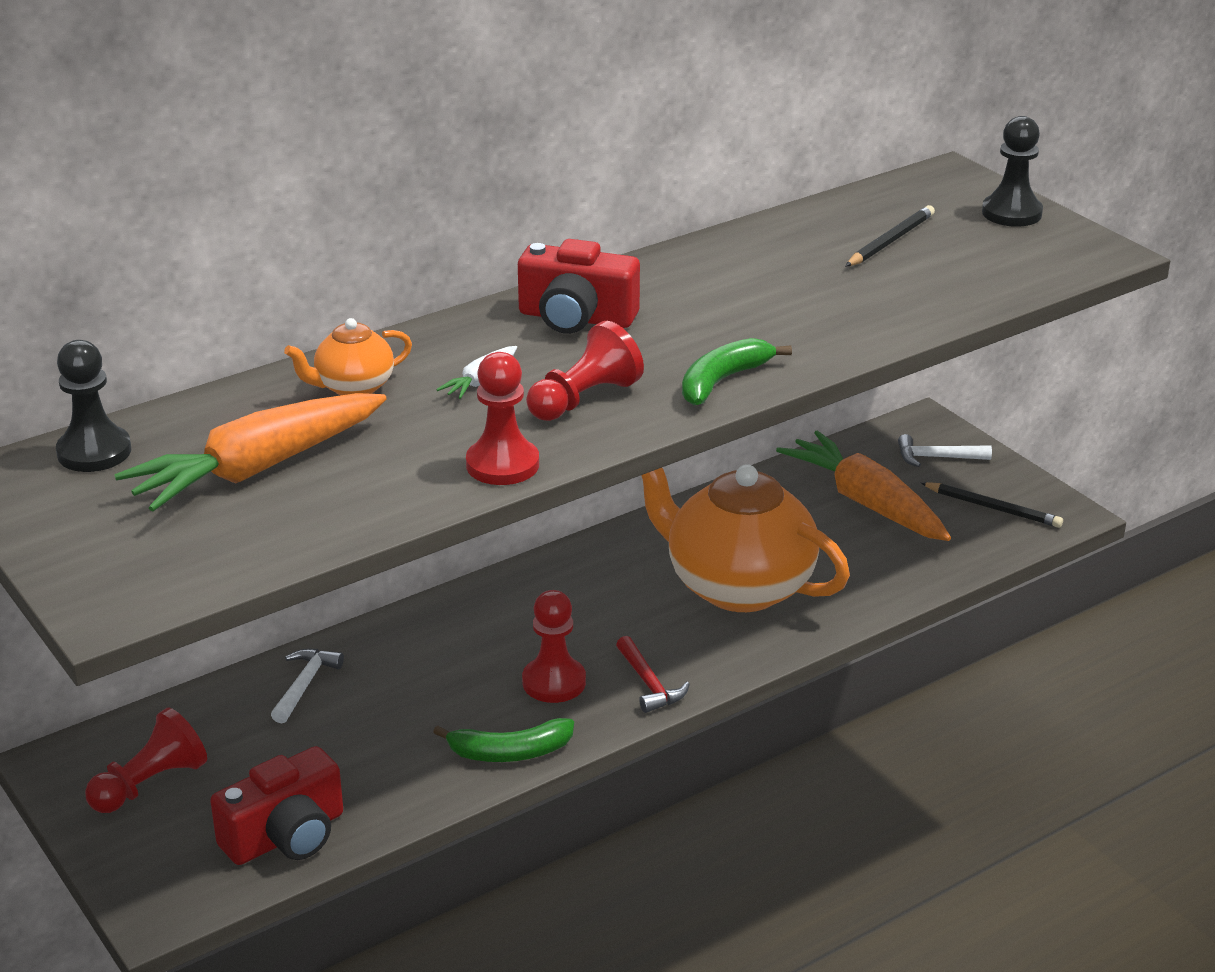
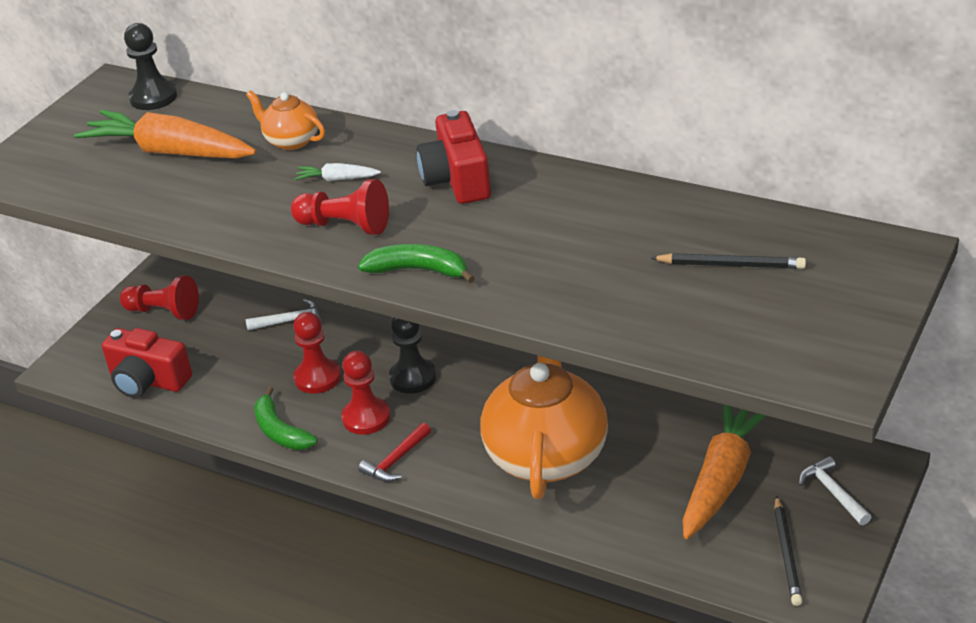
camera: 65 degrees right, 5 degrees up
(502, 465) = (235, 229): red pawn -> red pawn (317, 378)
(1011, 213) = (861, 308): black pawn -> black pawn (413, 377)

